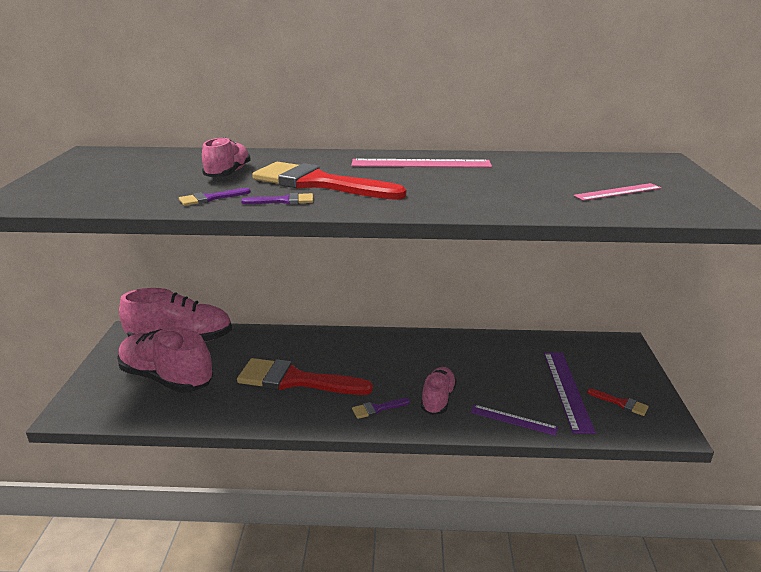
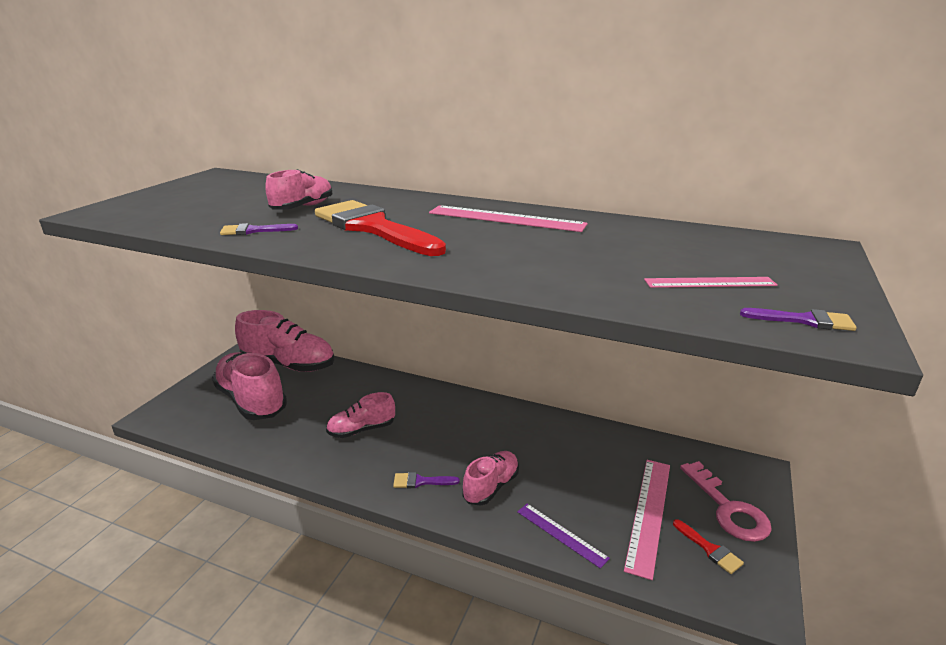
camera: 20 degrees right, 0 degrees up
(284, 201) = (316, 242): purple brush -> purple brush (804, 320)
(295, 380) = (361, 430): red brush -> pink shoe
(567, 390) = (649, 513): purple ruler -> pink ruler
(618, 373) = (728, 509): none -> pink key

